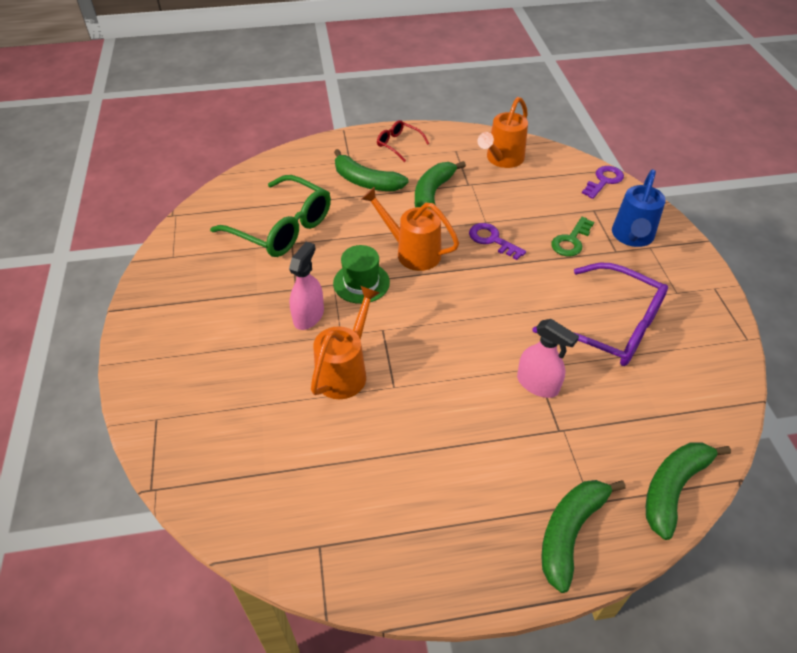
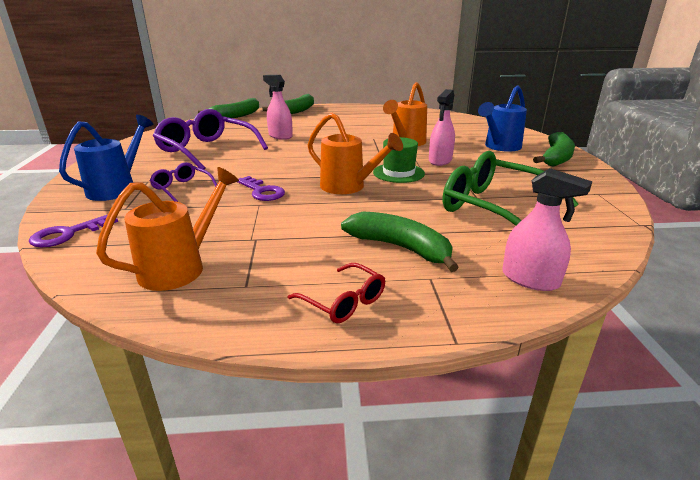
camera: 175 degrees left, 20 degrees down
(214, 364) = (500, 147): none -> blue watering can
(290, 163) = (530, 279): none -> pink spray bottle
(432, 194) = (309, 230): green banana -> green banana (556, 158)
(571, 241) = (182, 188): green key -> purple glasses

